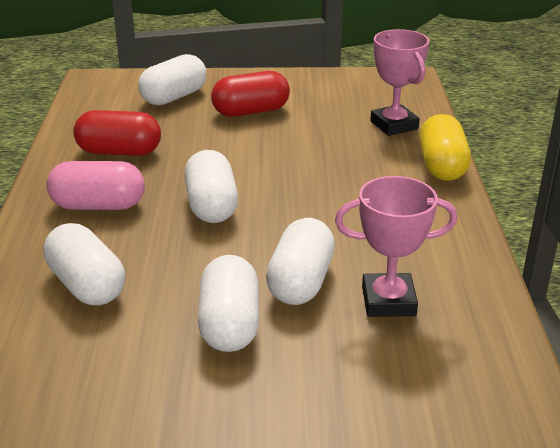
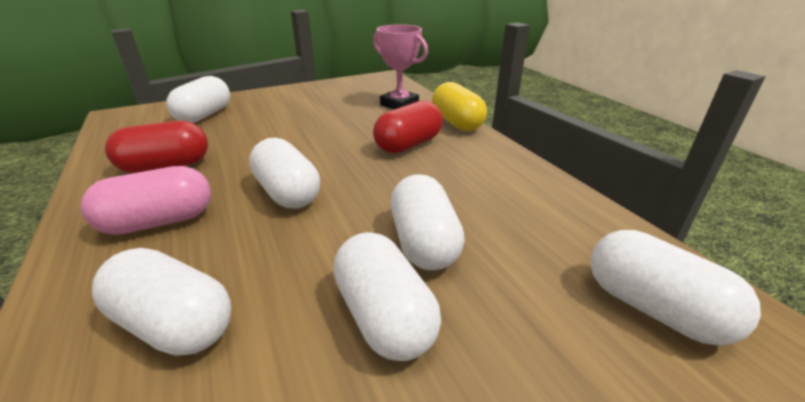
camera: 25 degrees left, 0 degrees up
(251, 112) = (280, 114): red capsule -> red capsule (408, 145)
(388, 301) = (516, 237): pink trophy -> none
(450, 386) = (653, 308): none -> white capsule

